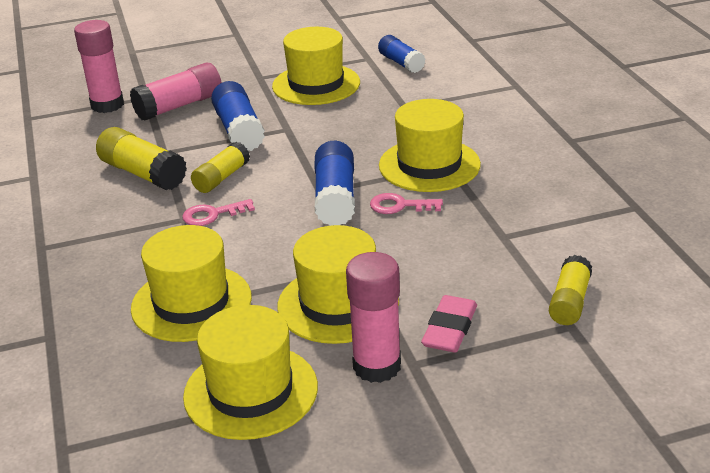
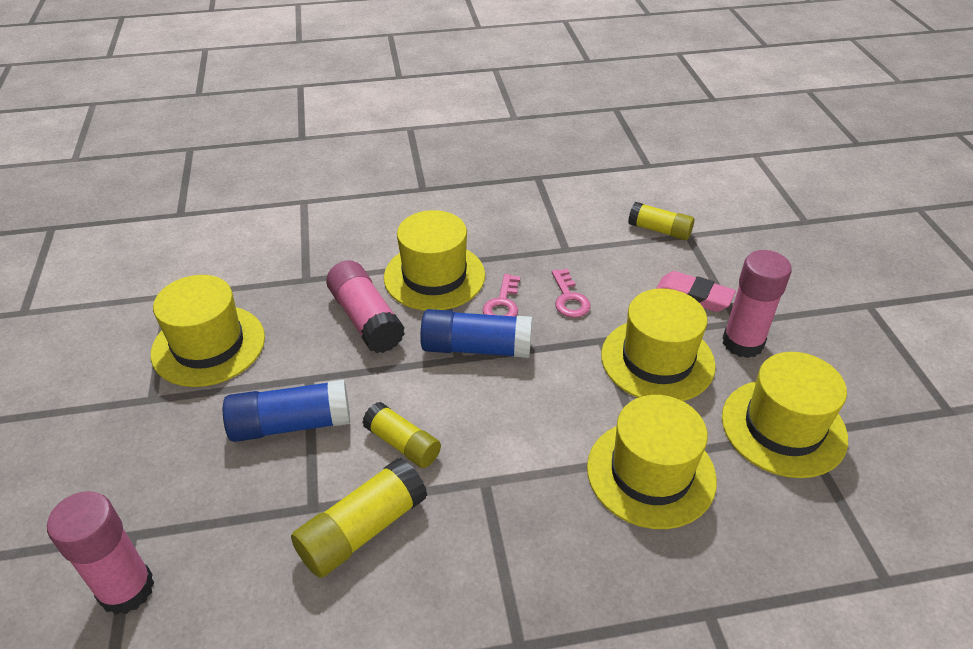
camera: 85 degrees left, 10 degrees up
(179, 106) = (185, 490): pink glue stick -> pink glue stick (366, 319)
(212, 215) = (483, 454): pink key -> pink key (569, 298)
(401, 63) = (199, 270): blue glue stick -> none

